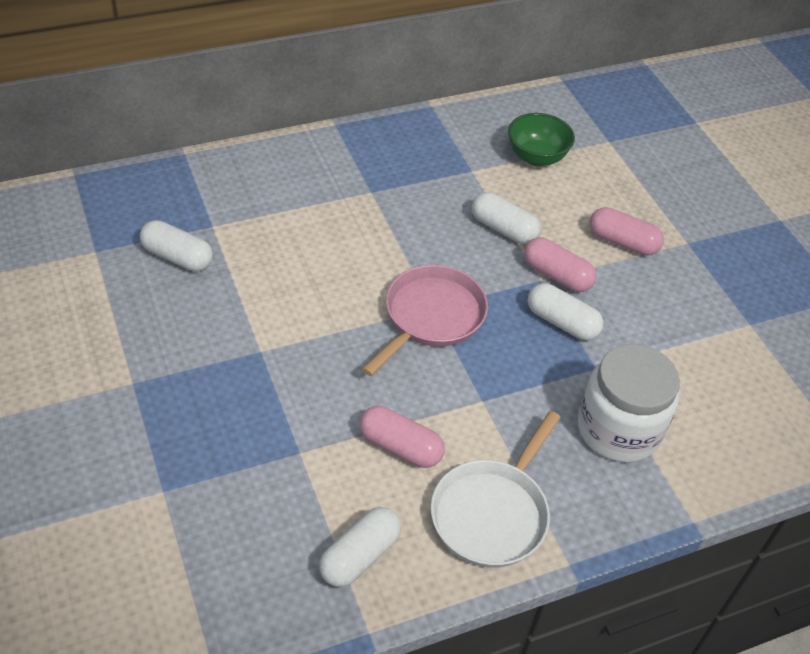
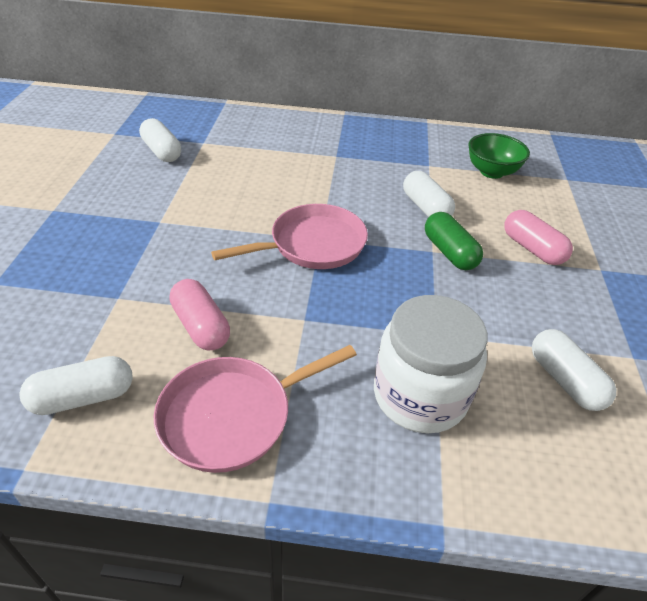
camera: 30 degrees right, 5 degrees down
(492, 513) = (233, 415): white pan -> pink pan
(556, 275) = (449, 252): pink capsule -> green capsule
(562, 322) = (428, 287): white capsule -> white capsule (565, 380)

